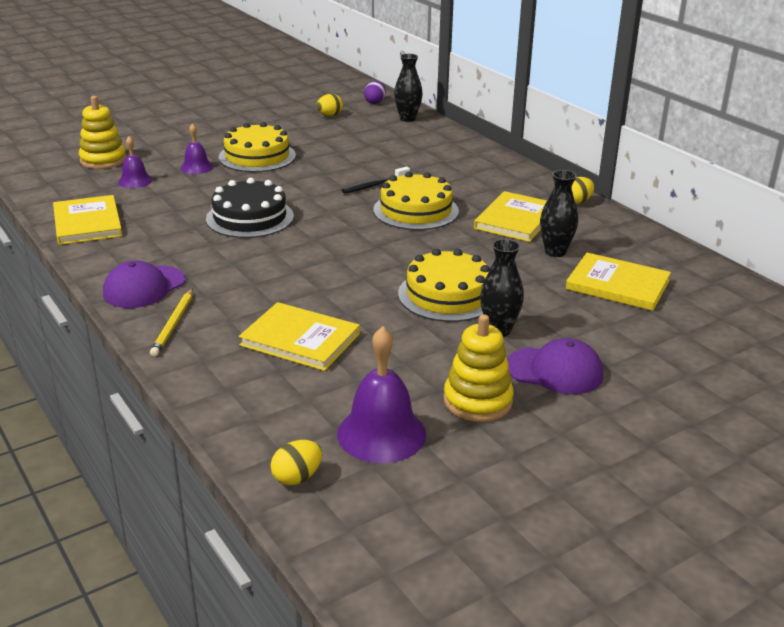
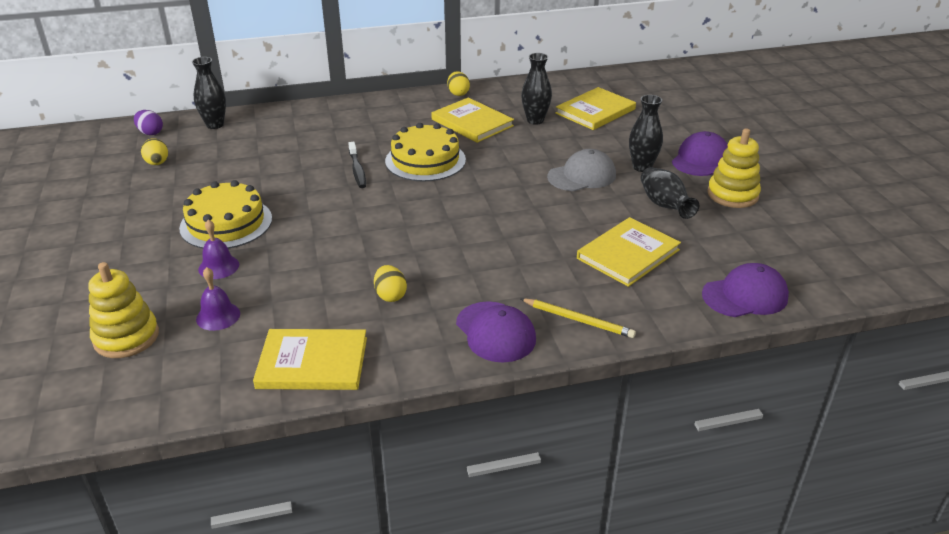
camera: 70 degrees left, 5 degrees up
(250, 217) = (378, 248): black cake -> none
(251, 421) = (745, 295): none -> purple cap
(297, 477) = (818, 284): yellow egg -> yellow egg (390, 295)
(381, 433) = (767, 240): purple bell -> none
(417, 353) = (664, 205): none -> black vase
(447, 295) = (582, 176): yellow cake -> grey cap

